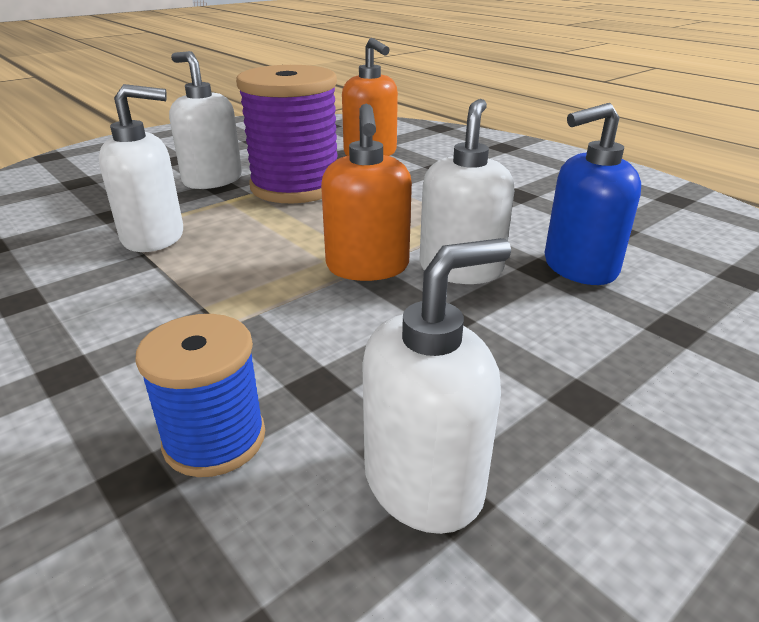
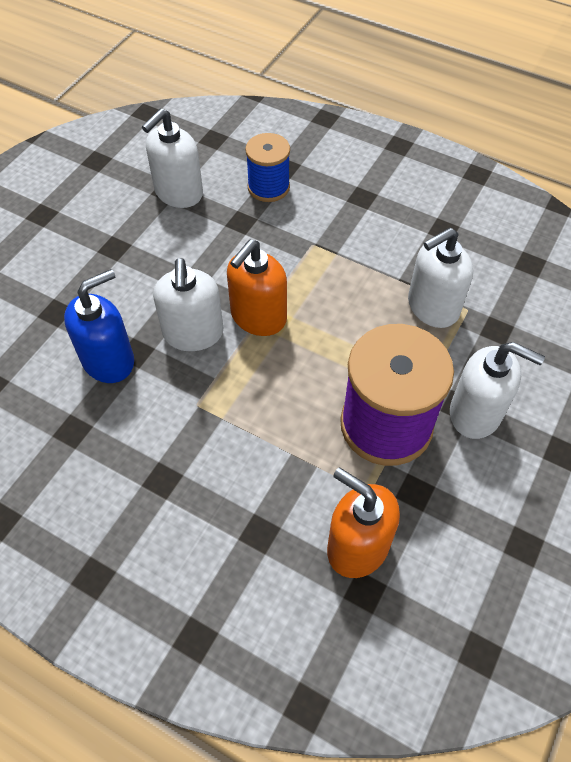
camera: 160 degrees right, 25 degrees up
(367, 267) = (258, 317): orange soap dispenser -> orange soap dispenser turned 120 degrees counterclockwise

